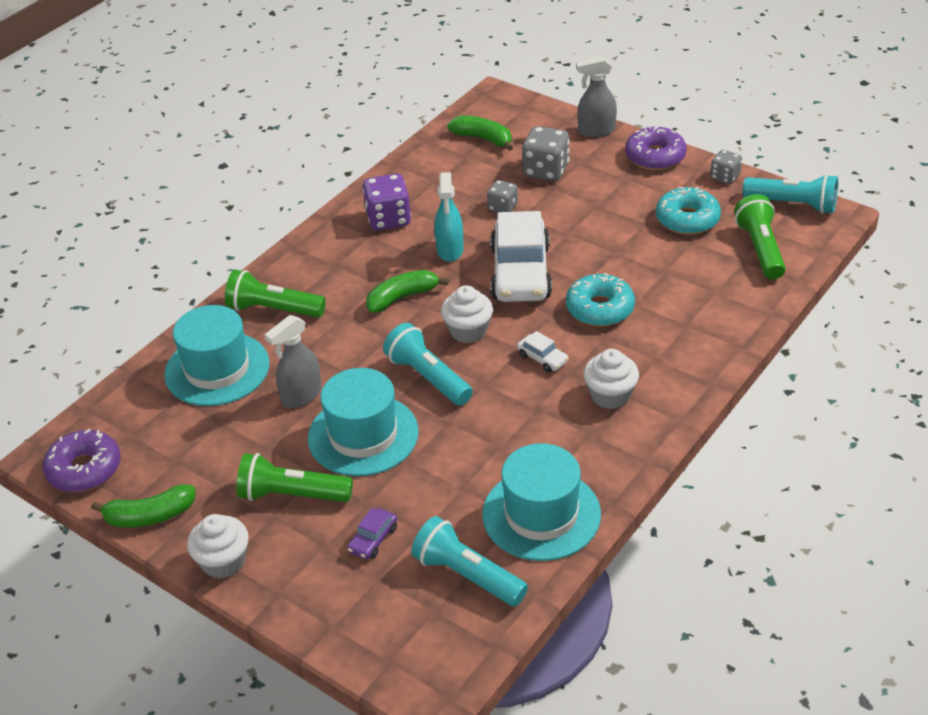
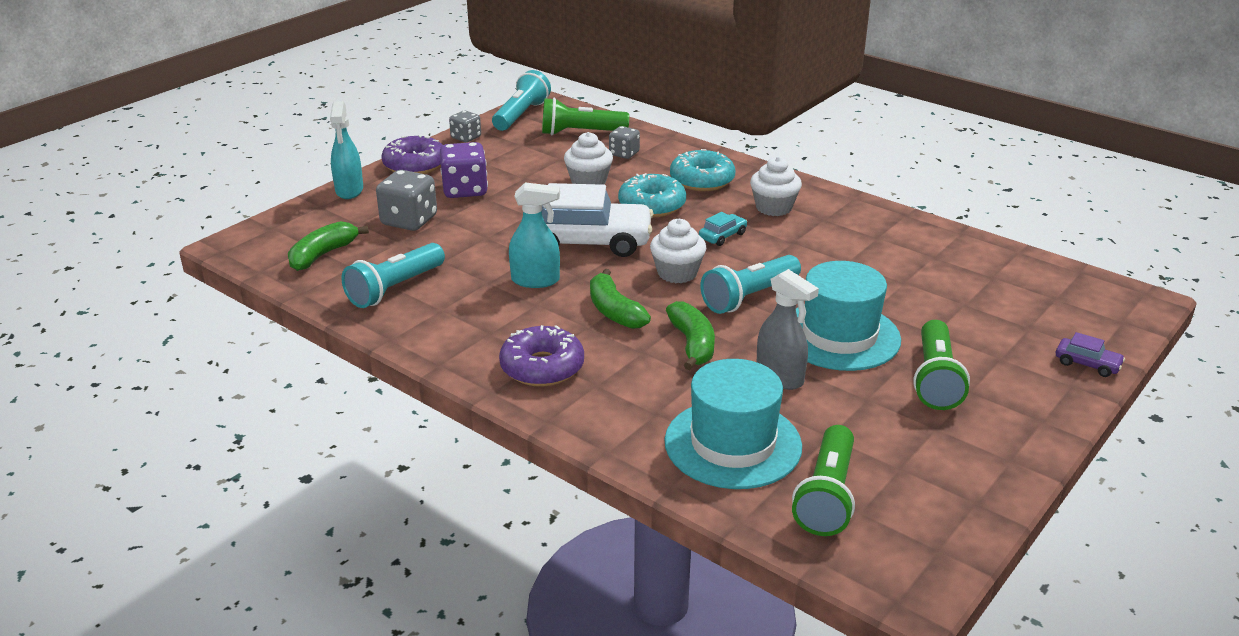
camera: 90 degrees left, 10 degrees down
(84, 469) = (928, 549): purple donut -> purple donut (542, 367)
(150, 516) = (993, 482): green banana -> green banana (692, 344)
(223, 561) = (1043, 422): white cupcake -> white cupcake (588, 182)
(273, 310) = (621, 403): green flashlight -> green flashlight (827, 496)
(373, 539) = (982, 329): purple car -> purple car (1087, 364)
(388, 219) = (460, 320): purple dice -> purple dice (465, 190)
(467, 575) = (1009, 282): turquoise flashlight -> turquoise flashlight (395, 289)
(502, 207) = (467, 247): grey dice -> grey dice (624, 154)
(541, 514) = (927, 245): turquoise hat -> none
(542, 358) = (722, 236): white car -> turquoise car
(596, 131) = (349, 190): grey spray bottle -> turquoise spray bottle
(687, 219) = (526, 158): turquoise donut -> turquoise donut (702, 180)

